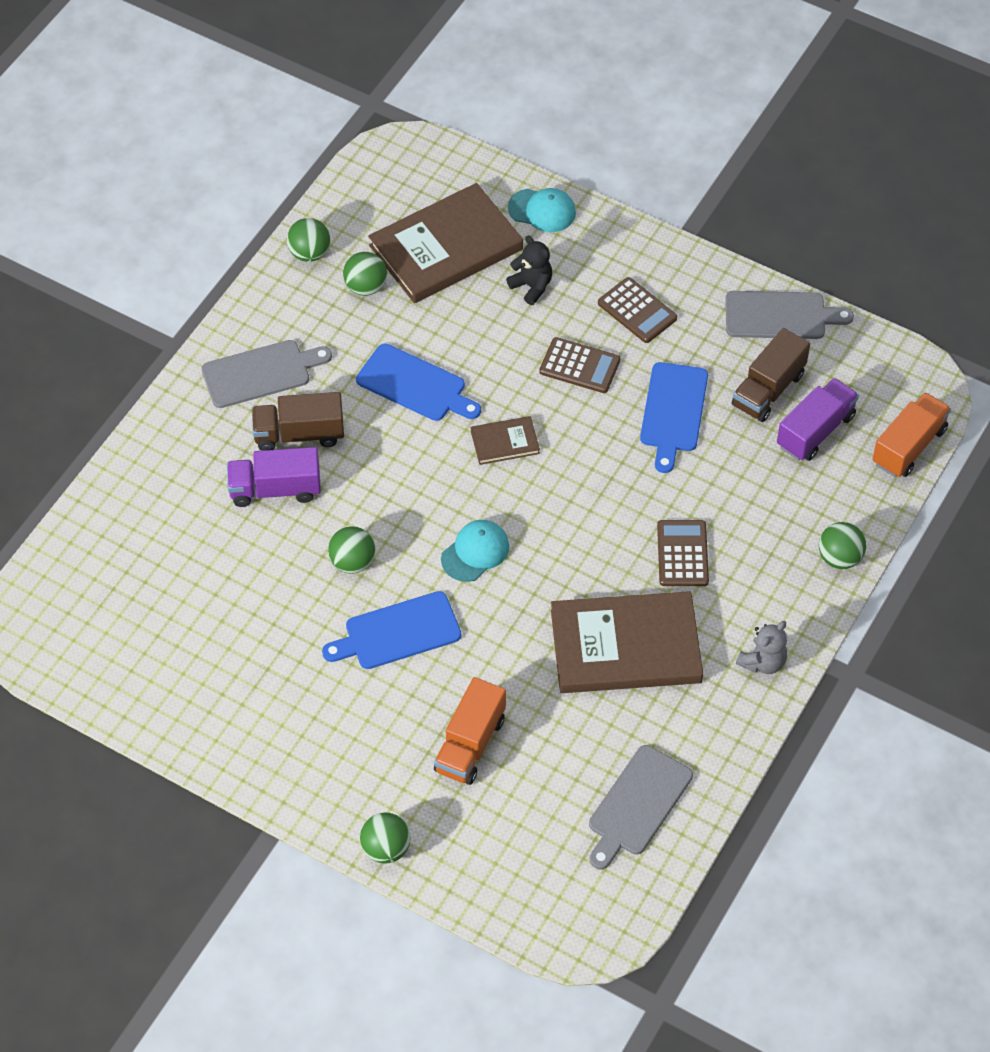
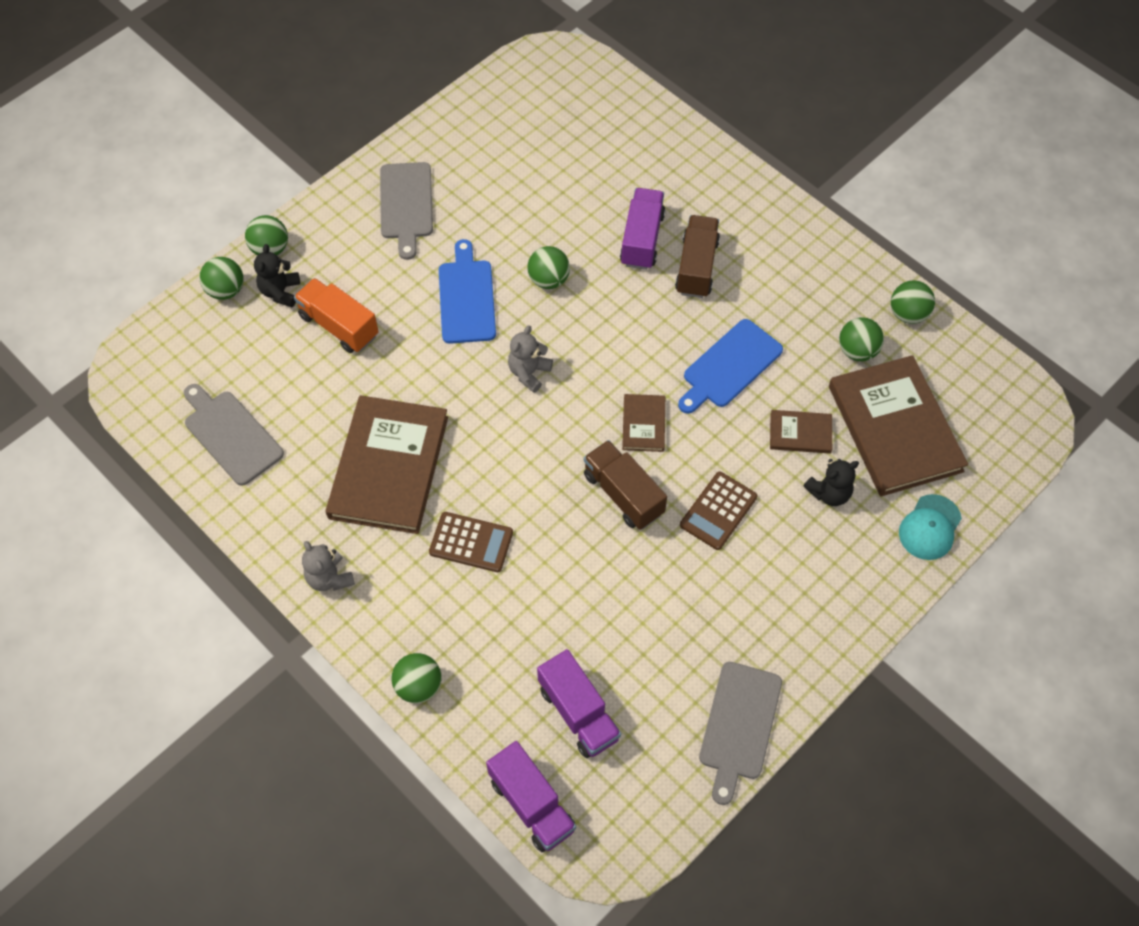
camera: 105 degrees right, 5 degrees up
(261, 373) = (772, 251): grey cutting board -> grey cutting board (406, 205)
(442, 818) = (280, 292): none -> black teddy bear
(456, 875) = (226, 290): none -> green ball
(474, 317) = (800, 433): none -> brown book
(475, 552) = (529, 373): turquoise cap -> grey teddy bear
(637, 311) = (777, 583): brown calculator -> none
(673, 412) = (640, 581): blue cutting board -> none
(768, 390) = (643, 682): brown truck -> brown truck (623, 494)
(909, 446) = (532, 804): orange truck -> purple truck

